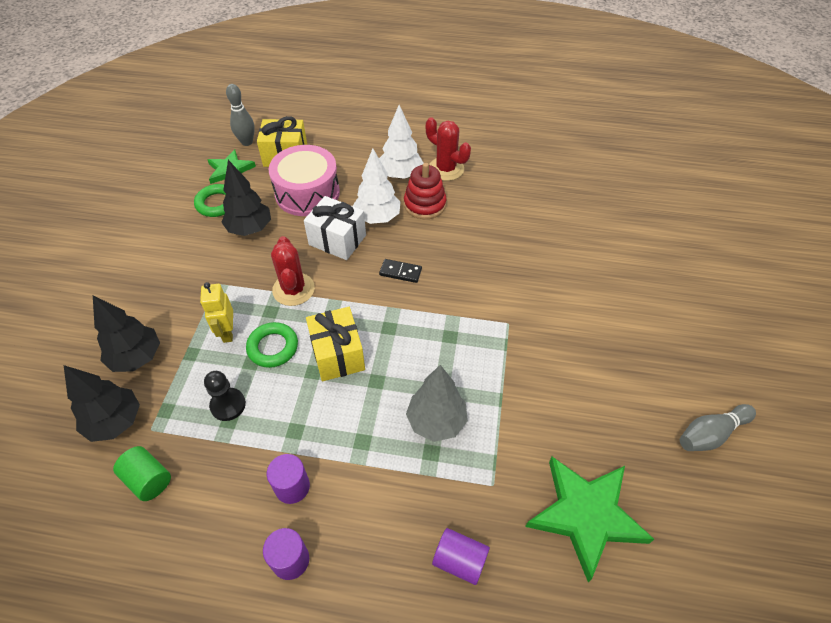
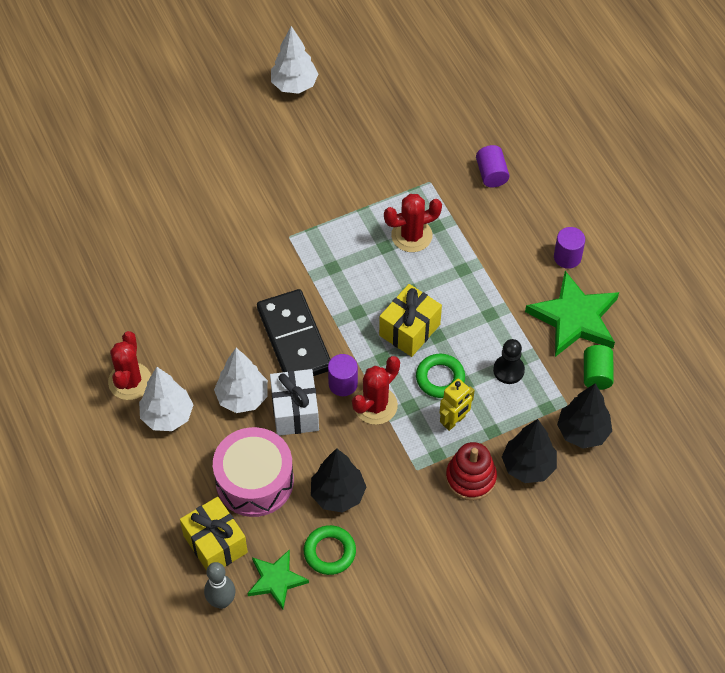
camera: 125 degrees left, 5 degrees up
(292, 487) = (527, 288): purple cylinder -> purple cylinder (343, 384)
(400, 272) = (294, 339): black domino -> black domino, size x2.35
(425, 204) = (195, 370): red stacking toy -> red stacking toy (470, 478)
(436, 421) = (411, 235): grey tree -> red cactus
(586, 515) = (409, 127): green star -> green star (574, 318)
(710, 434) = (294, 85): grey bowling pin -> white tree

